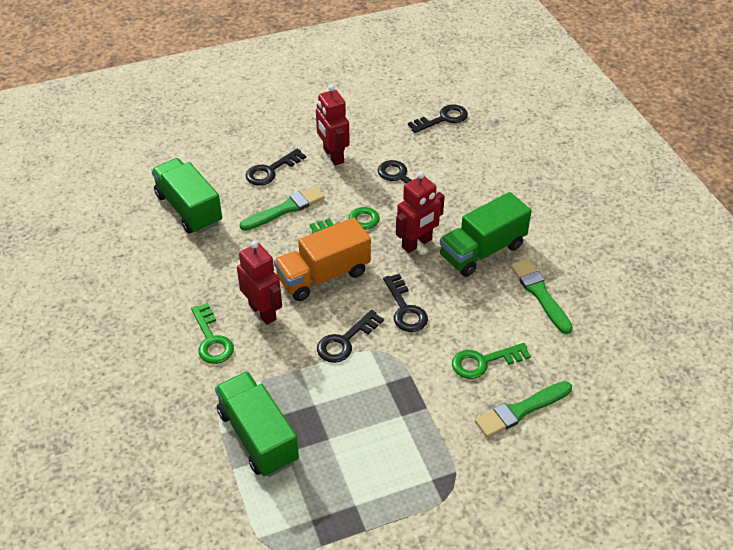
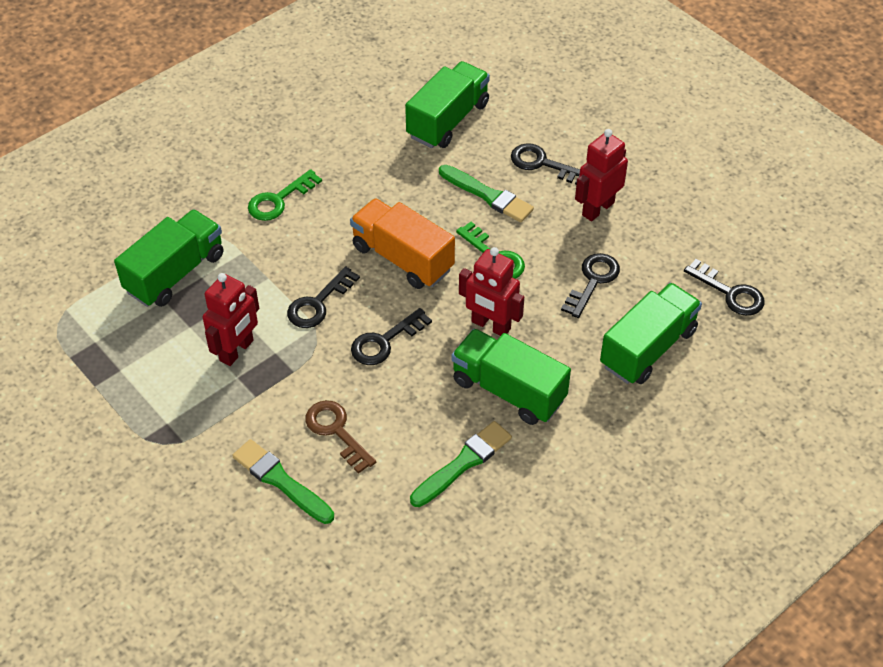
camera: 70 degrees right, 5 degrees up
(263, 312) = (330, 226): red robot -> red robot (237, 350)
(345, 341) = (318, 303): black key -> black key turned 75 degrees counterclockwise
(473, 170) = (648, 348): none -> green truck
(484, 362) = (336, 431): green key -> brown key

